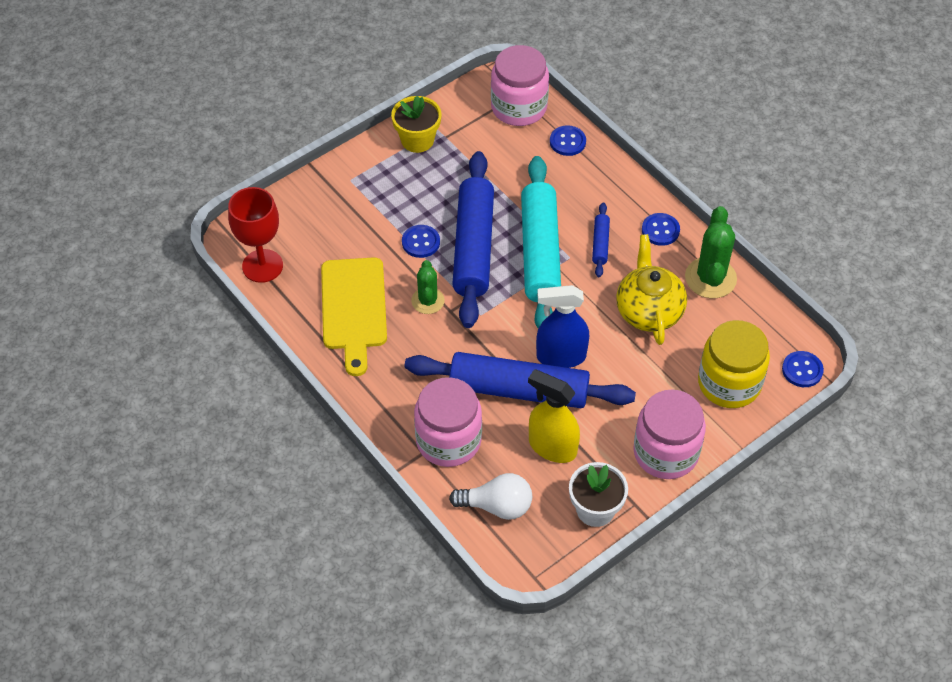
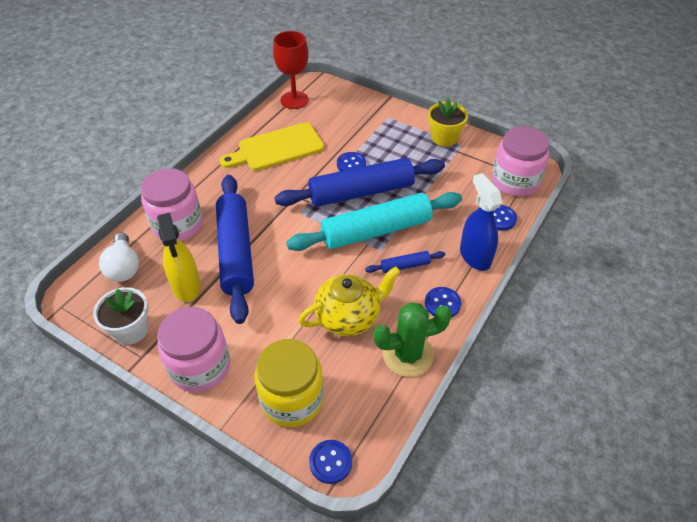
camera: 70 degrees right, 5 degrees down
(428, 301) = (300, 181): green cactus -> none
(552, 447) = (186, 286): yellow spray bottle -> yellow spray bottle turned 150 degrees clockwise
(560, 356) = (277, 269): blue spray bottle -> blue spray bottle (474, 256)

